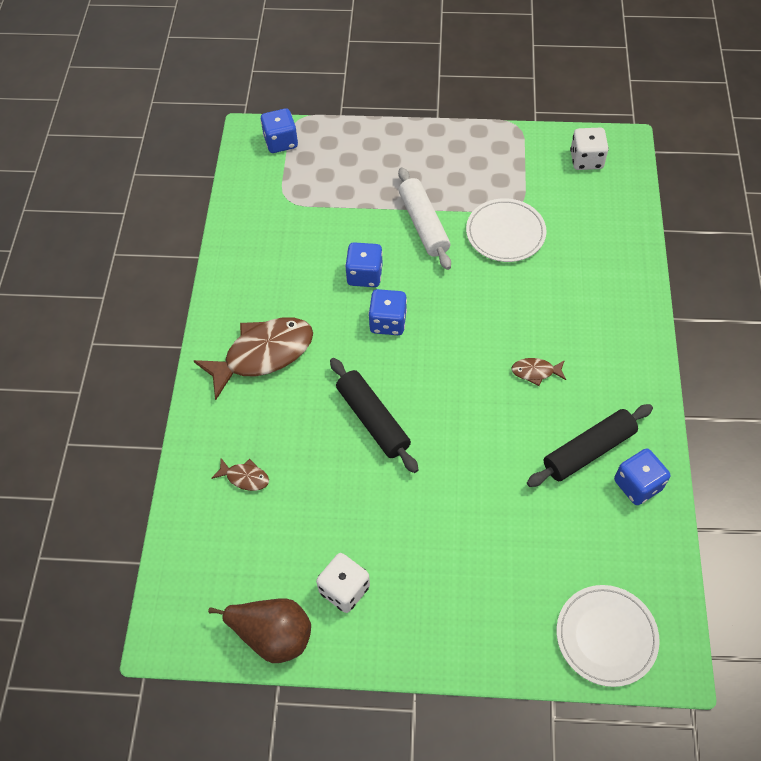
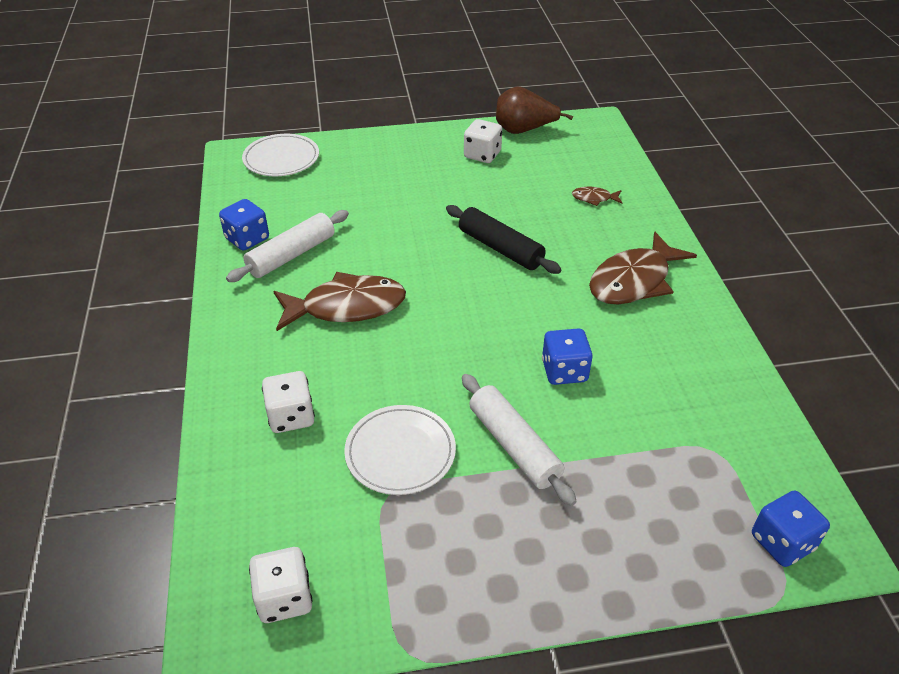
camera: 165 degrees right, 15 degrees down
(388, 322) = (517, 328): blue dice -> none
(535, 372) = (346, 307): brown fish -> brown fish, size x2.25
(585, 273) = (291, 416): none -> white dice
(588, 450) = (292, 255): black rolling pin -> white rolling pin

